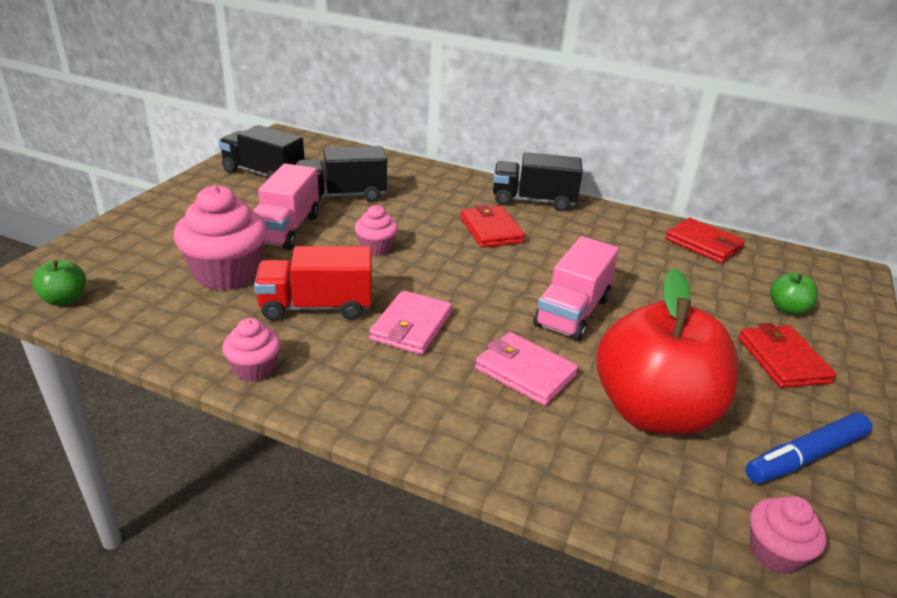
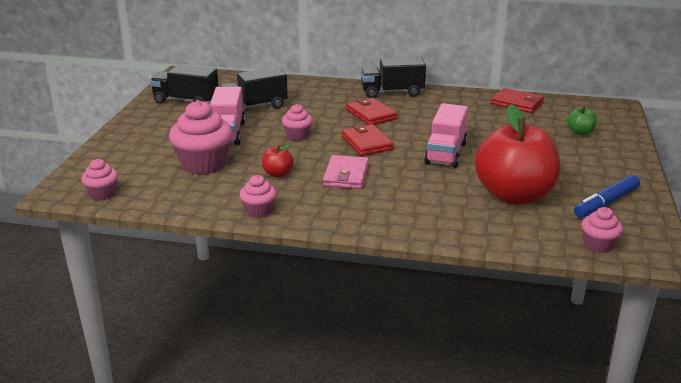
camera: 10 degrees left, 5 degrees down
(65, 299) = (102, 194): green apple -> pink cupcake
(316, 307) = (277, 174): red truck -> red apple
(525, 372) = (429, 188): pink wallet -> none
(783, 360) = (583, 159): red wallet -> red wallet (367, 143)

